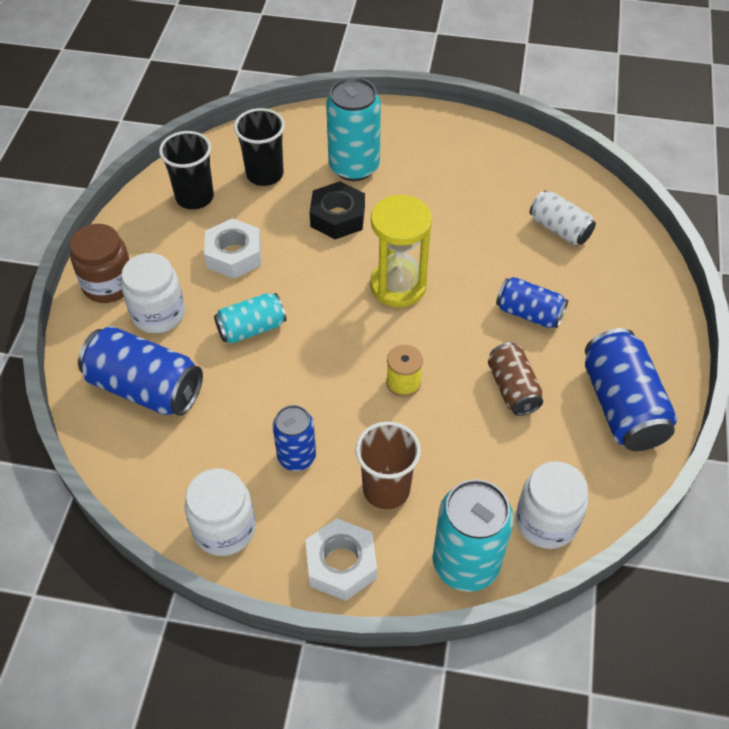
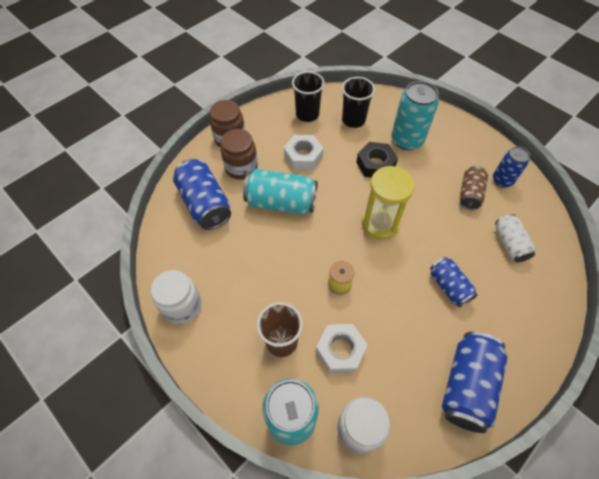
camera: 35 degrees right, 5 degrees up
(158, 314) = (241, 168): white jar -> brown jar
(251, 328) = (281, 202): turquoise can -> turquoise can, size x1.63
(296, 457) = (249, 290): blue can -> blue can (502, 180)
(341, 564) = (224, 369): white nut -> white nut (340, 350)
(512, 388) = (402, 328): brown can -> brown can (469, 194)

